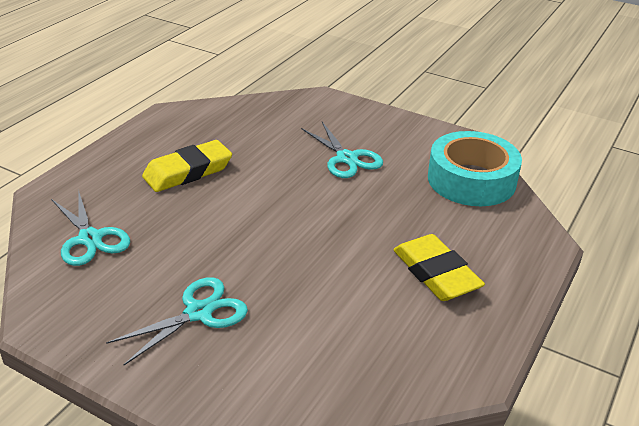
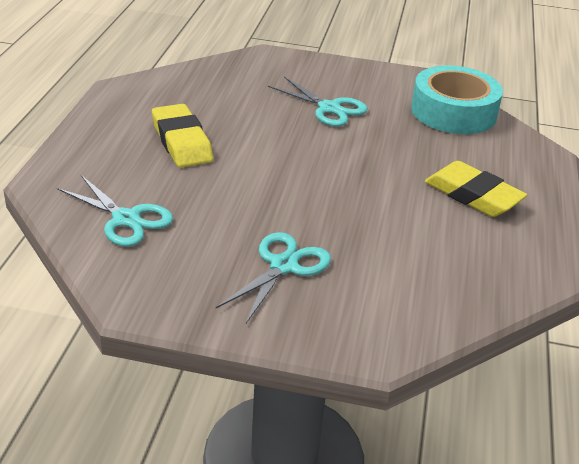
camera: 20 degrees left, 0 degrees up
(188, 171) = (181, 141): yellow eraser -> yellow eraser turned 60 degrees counterclockwise

